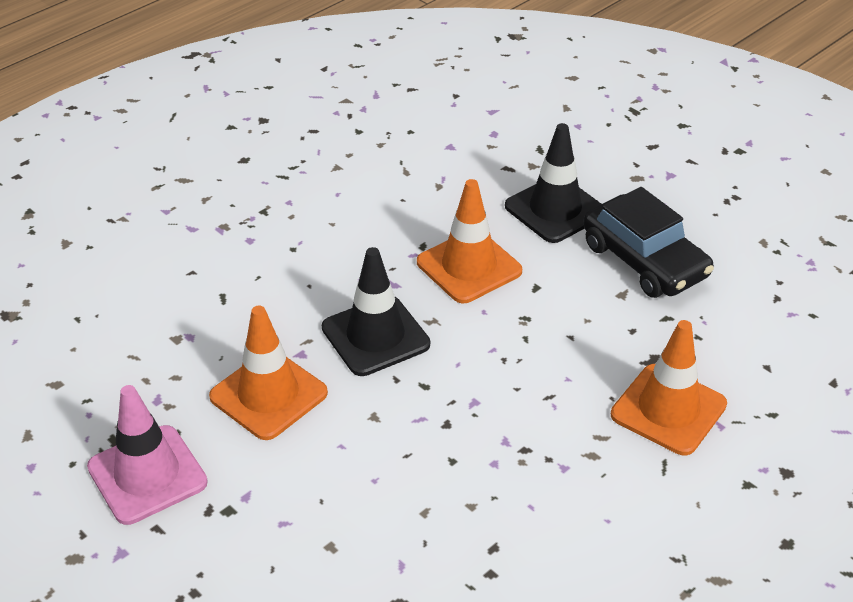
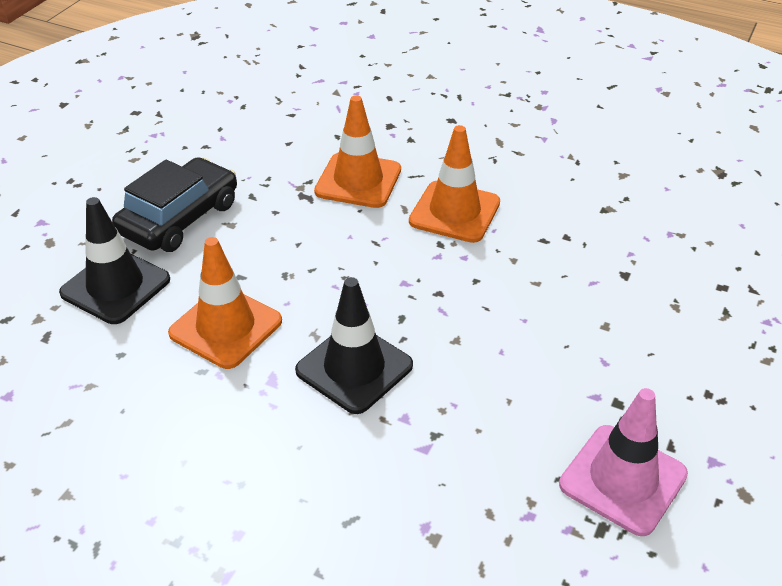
camera: 110 degrees left, 0 degrees up
(268, 395) = (472, 423): orange traffic cone -> orange traffic cone (454, 212)

